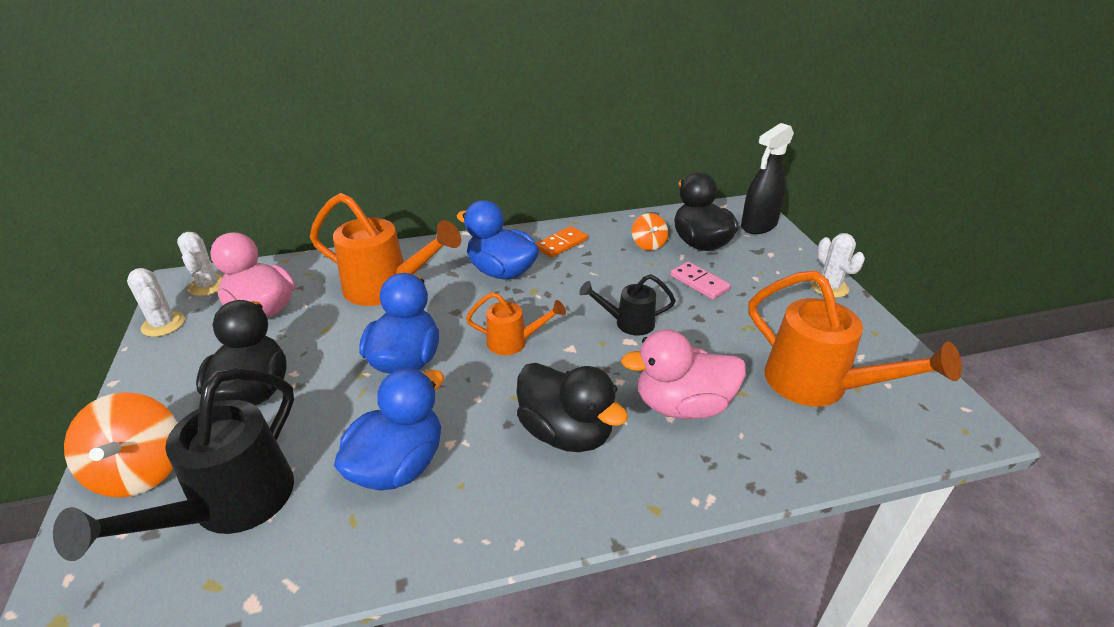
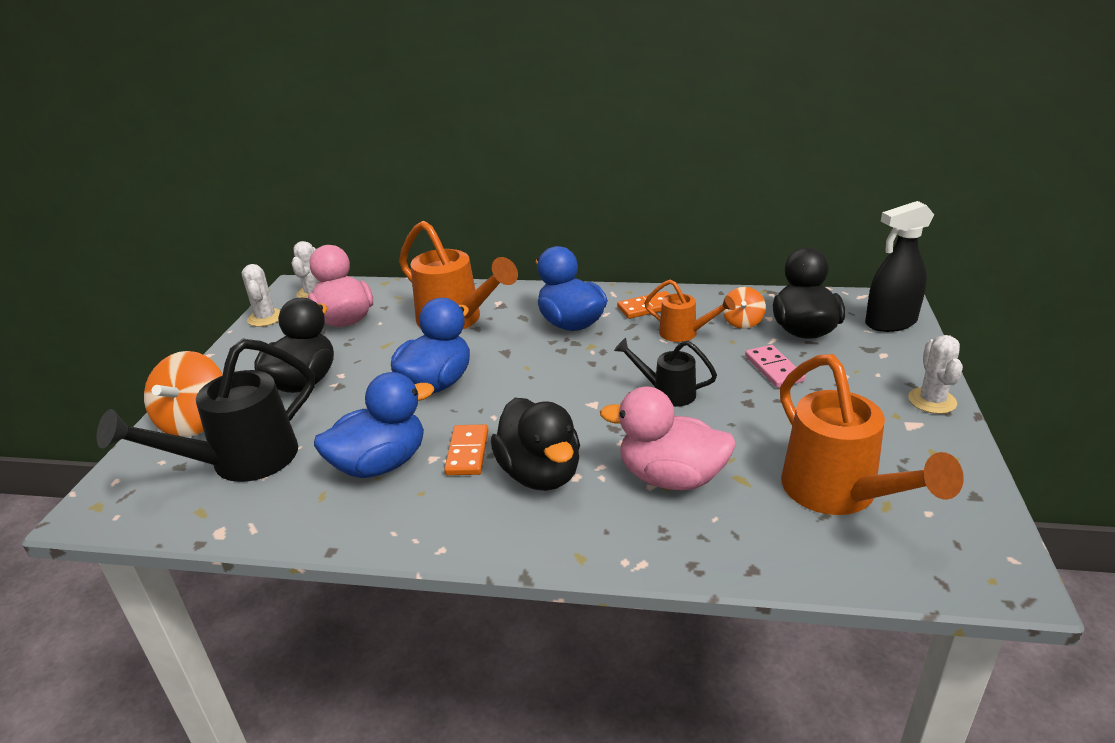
camera: 25 degrees right, 5 degrees down
(482, 428) = (467, 452): none -> orange domino
(514, 342) = (542, 388): orange watering can -> orange watering can (684, 334)

